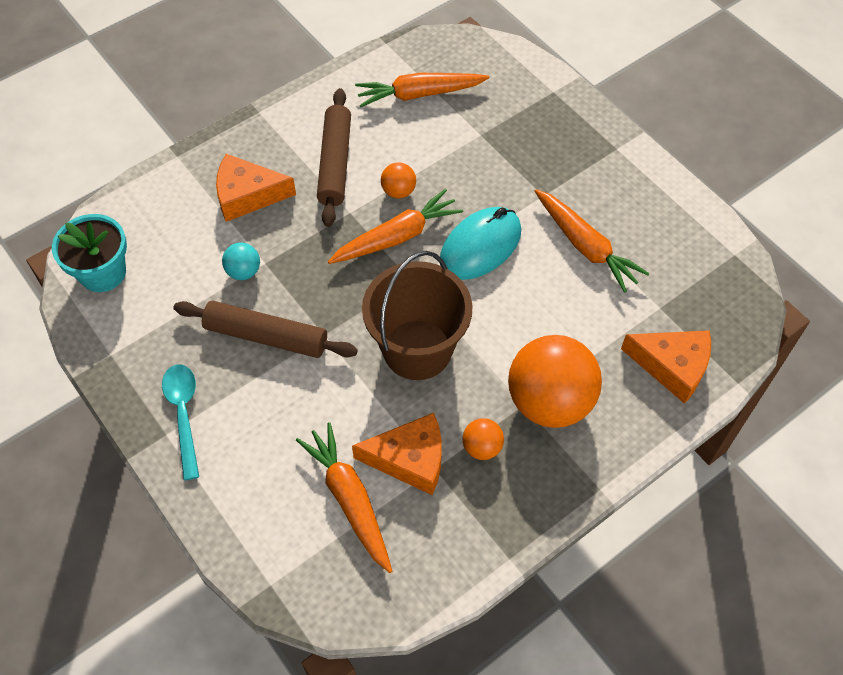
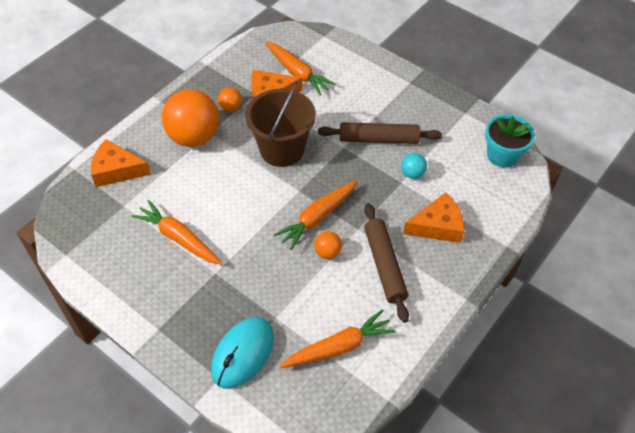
camera: 165 degrees right, 5 degrees down
(184, 414) = (405, 92): turquoise spoon -> none
(480, 246) = (256, 222): turquoise mouse -> turquoise mouse (243, 354)

